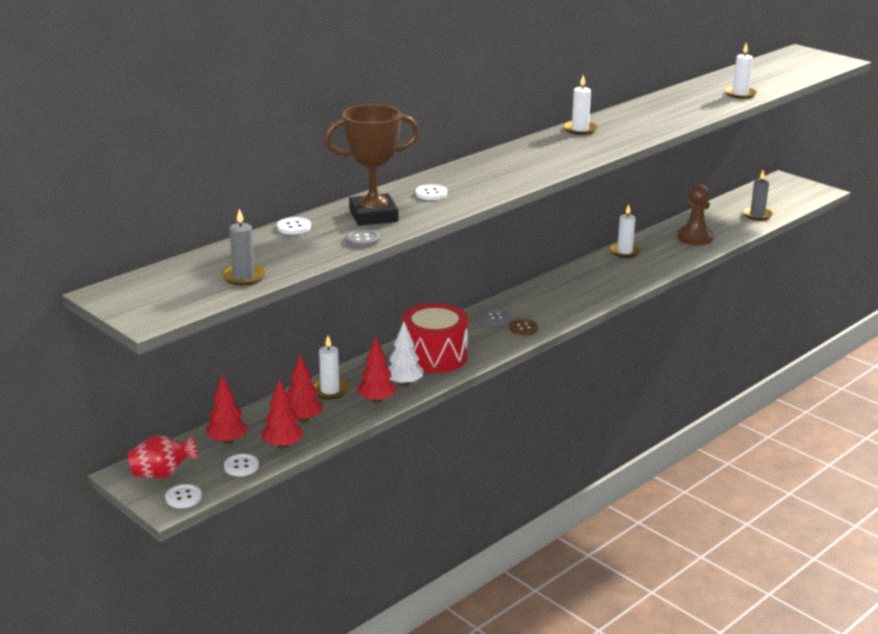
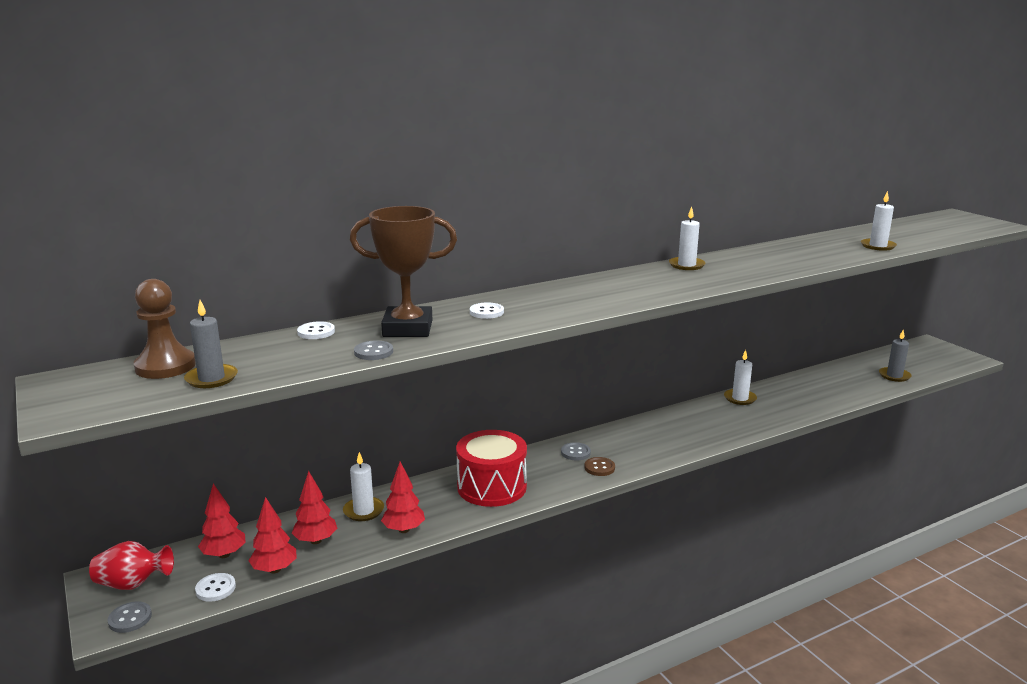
camera: 15 degrees right, 5 degrees down
(183, 497) = (130, 618): white button -> grey button
(404, 384) = (443, 514): white tree -> none
(694, 238) = (819, 392): brown pawn -> brown pawn (165, 366)

